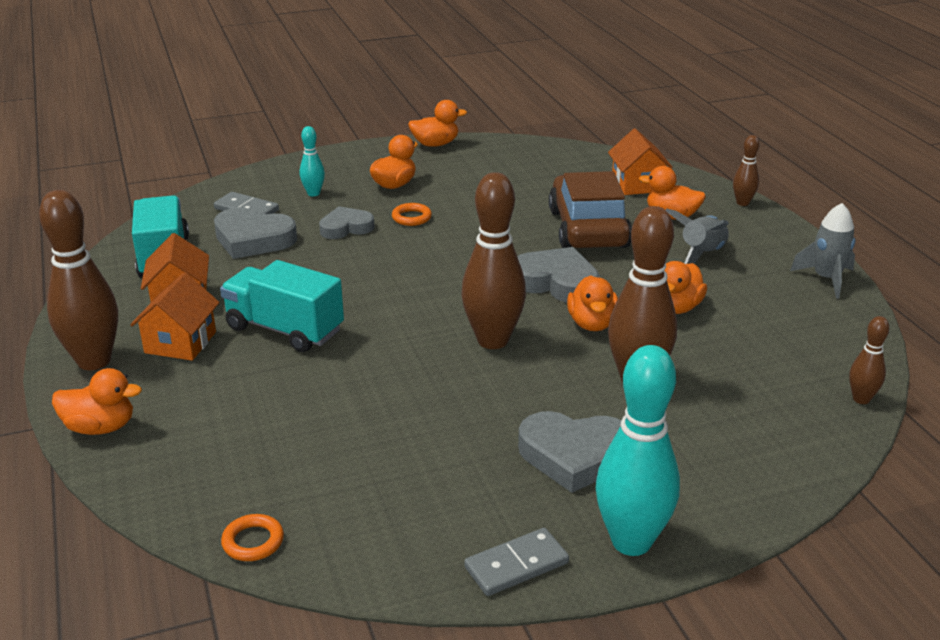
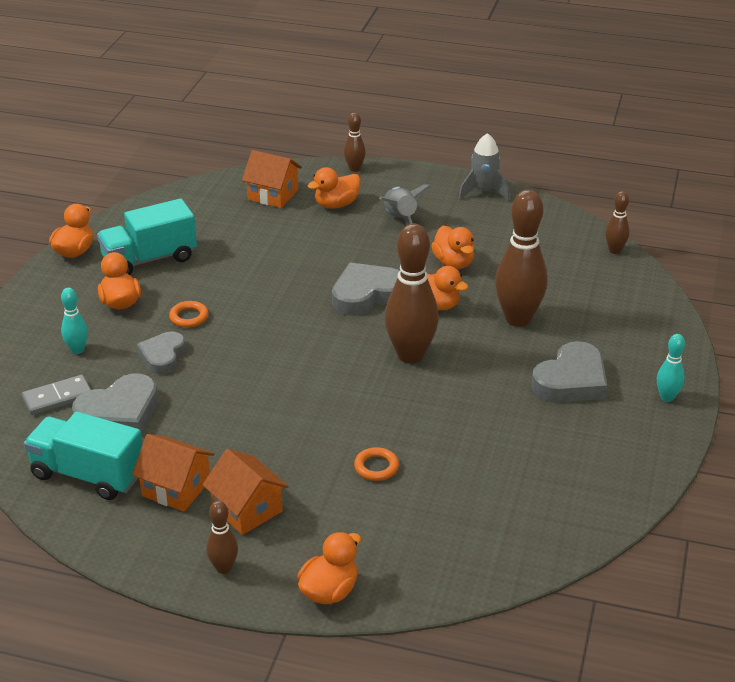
camera: 55 degrees left, 5 degrees up
(94, 361) = (224, 568): brown bowling pin -> brown bowling pin, size x0.49
(253, 541) = (539, 554): orange ring -> orange ring (376, 467)
(284, 329) = (288, 447): turquoise truck -> turquoise truck (149, 259)
(516, 565) = (652, 450): grey domino -> none
(588, 229) = (309, 246): brown car -> none
(631, 541) = (667, 397): turquoise bowling pin -> turquoise bowling pin, size x0.49

